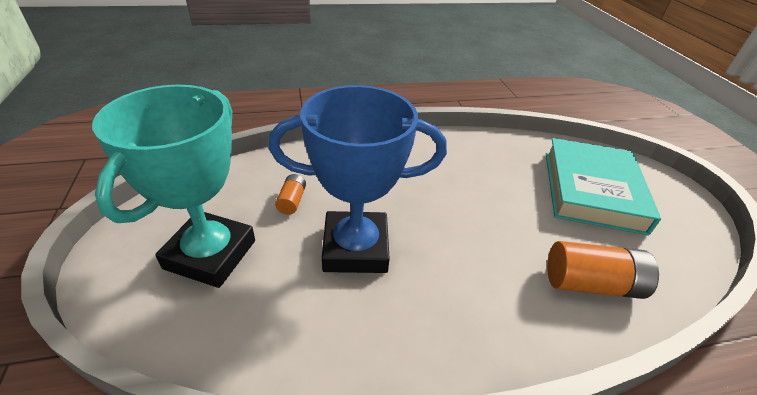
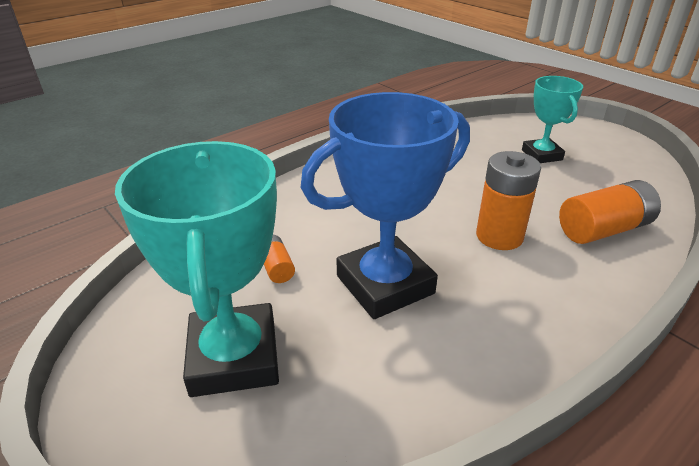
camera: 25 degrees left, 5 degrees down
(484, 248) = (499, 236): none -> orange battery
(592, 190) = (541, 155): turquoise book -> turquoise trophy

